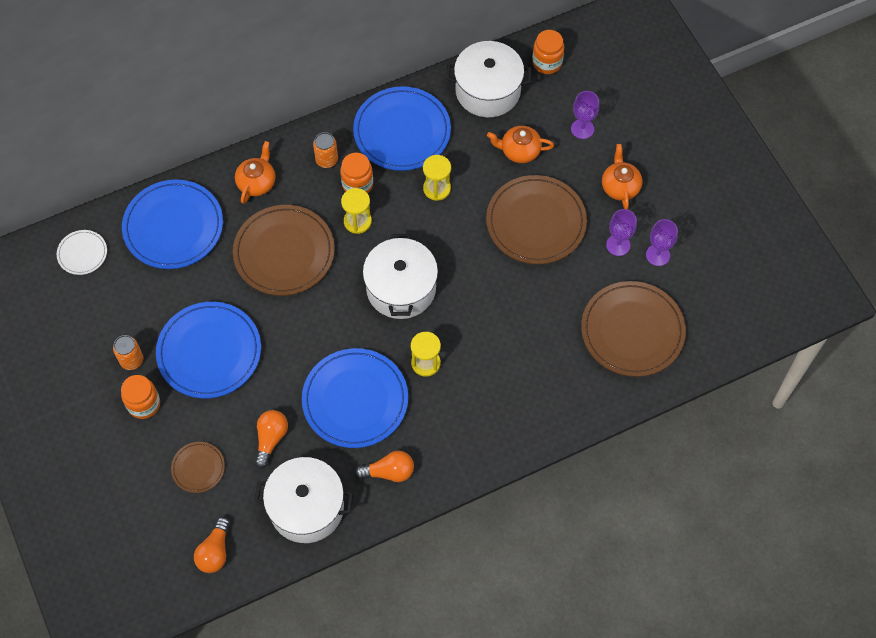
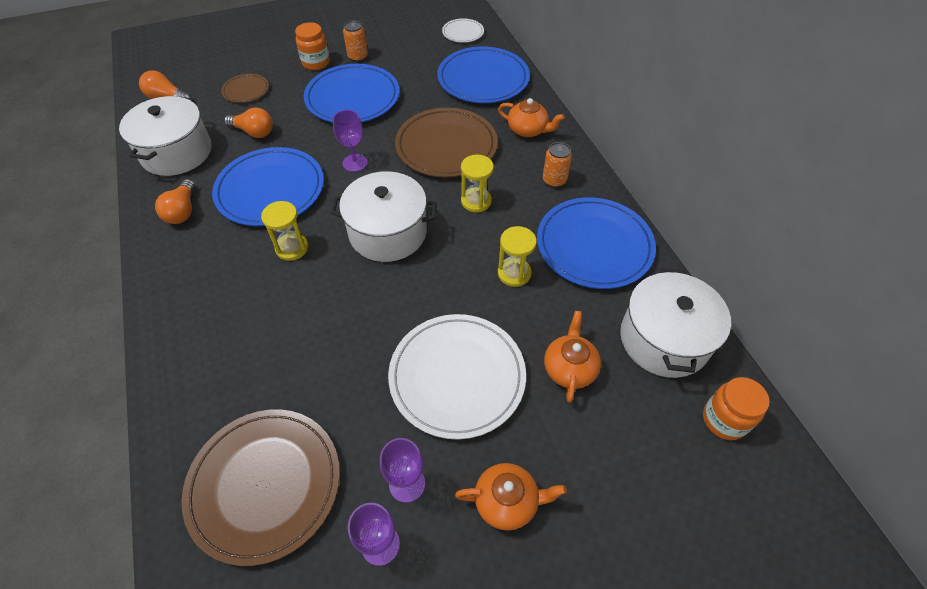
camera: 95 degrees right, 10 degrees down
(357, 184) = (522, 203): orange jar -> none
(536, 222) = (457, 377): brown plate -> white plate
(582, 129) = (610, 457): purple goblet -> purple goblet (355, 163)

